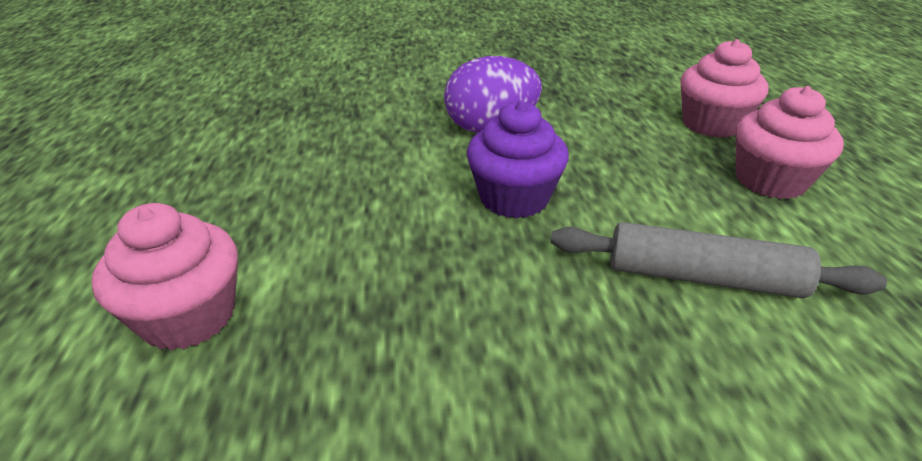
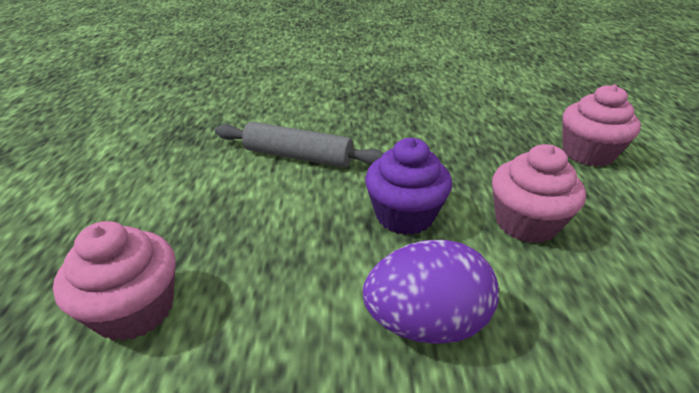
camera: 175 degrees left, 0 degrees up
(770, 180) = (173, 220): pink cupcake -> pink cupcake (525, 223)

